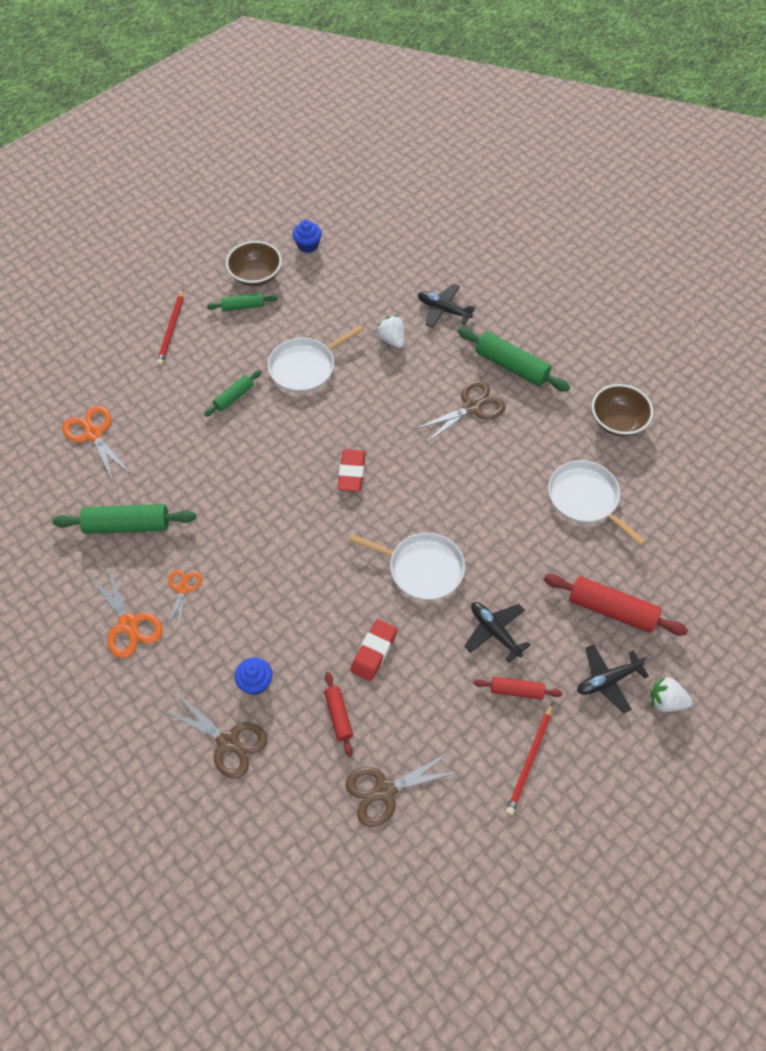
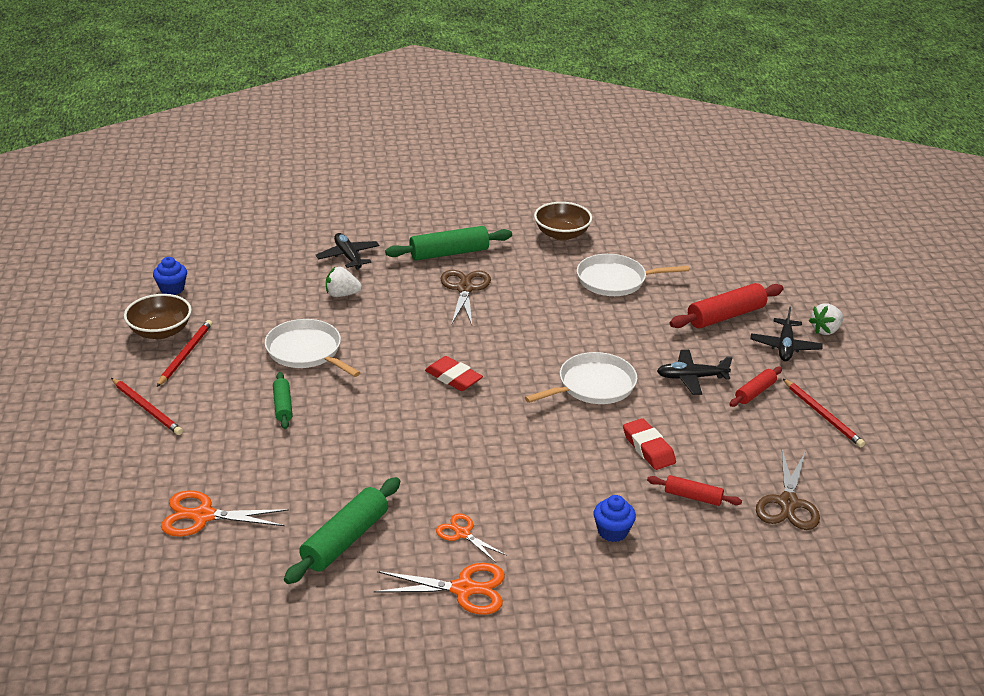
camera: 55 degrees left, 25 degrees down
(228, 742) = (659, 577): brown scissors -> none
(243, 306) = (185, 354): green rolling pin -> red pencil
(305, 367) = (306, 351): white pan -> white pan turned 135 degrees clockwise
(443, 310) = (348, 256): black plane -> black plane turned 90 degrees clockwise

